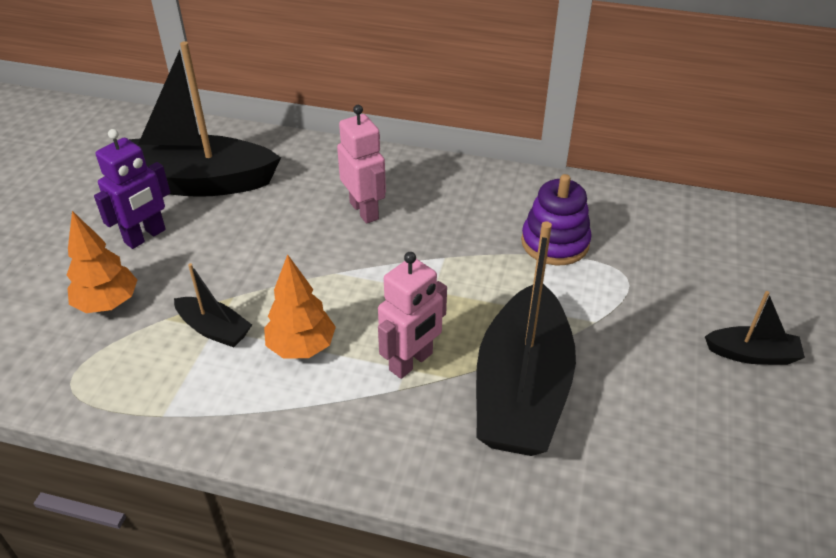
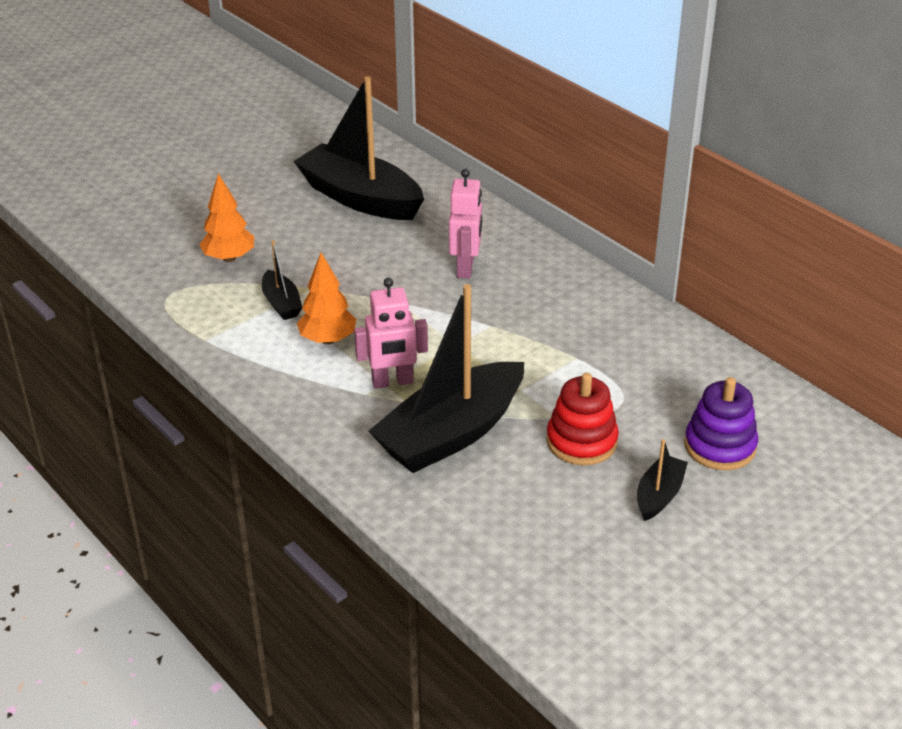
camera: 35 degrees right, 5 degrees down
(145, 236) = (291, 223): purple robot -> none
(555, 243) = (593, 352): purple stacking toy -> purple stacking toy (720, 446)
(637, 335) = (581, 441): none -> red stacking toy
(752, 354) = (659, 495): black boat -> black boat turned 105 degrees counterclockwise

